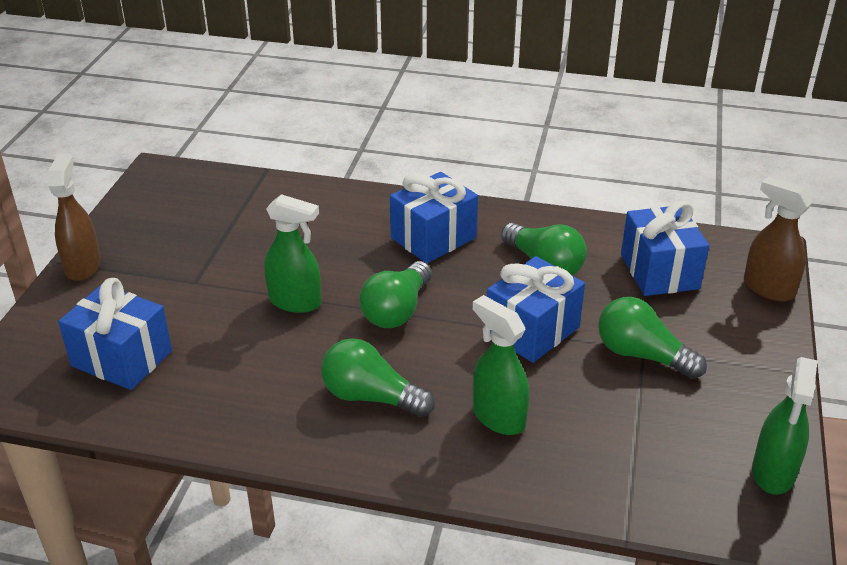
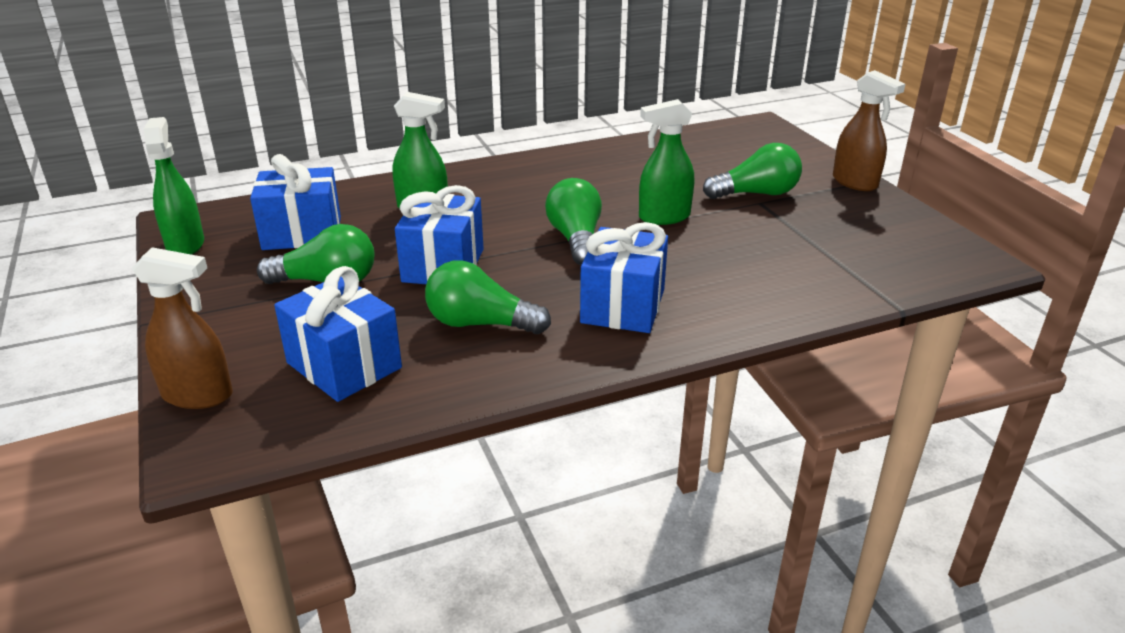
camera: 145 degrees right, 5 degrees down
(122, 358) = (718, 156): blue gift -> blue gift (302, 233)
(371, 397) = (527, 190): green light bulb -> green light bulb (756, 194)

